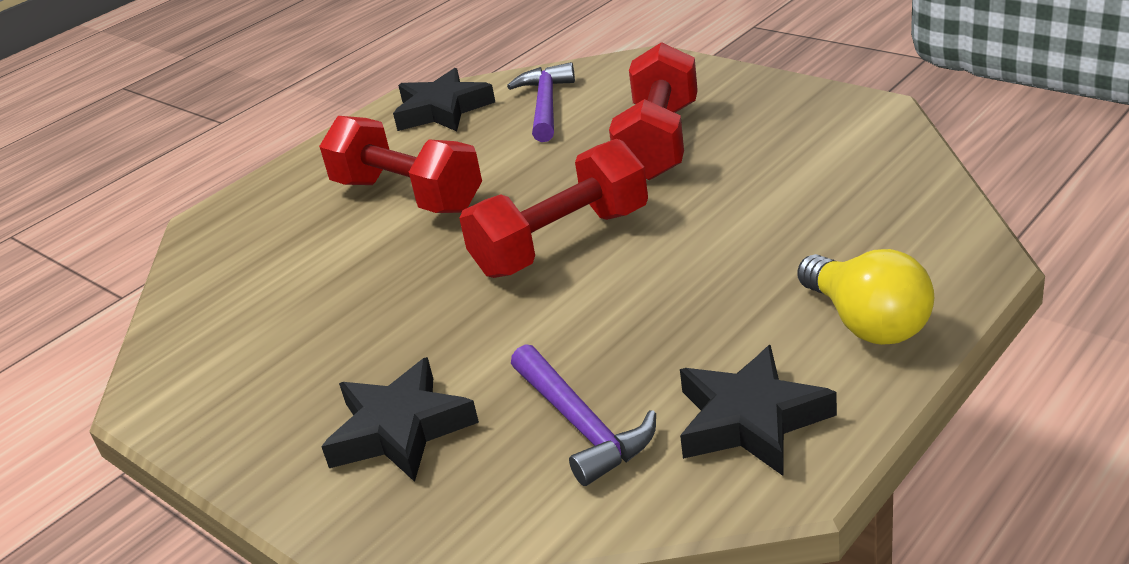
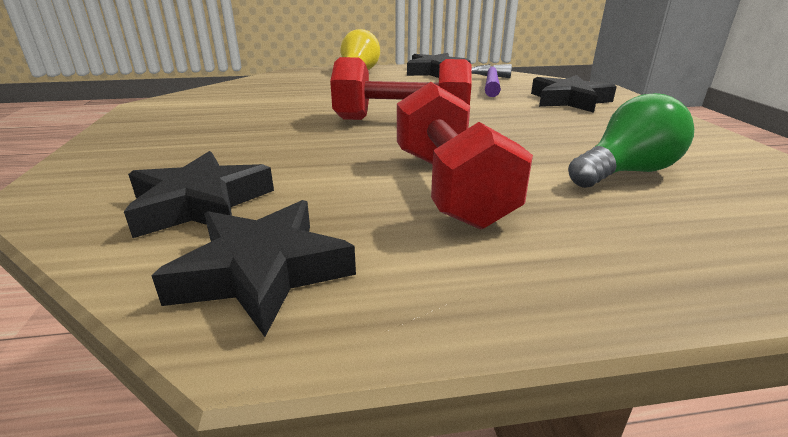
camera: 145 degrees left, 5 degrees down
(276, 287) = (625, 172): none -> green light bulb
(545, 105) = (200, 204): purple hammer -> black star
(659, 142) = (242, 136): red dumbbell -> none

